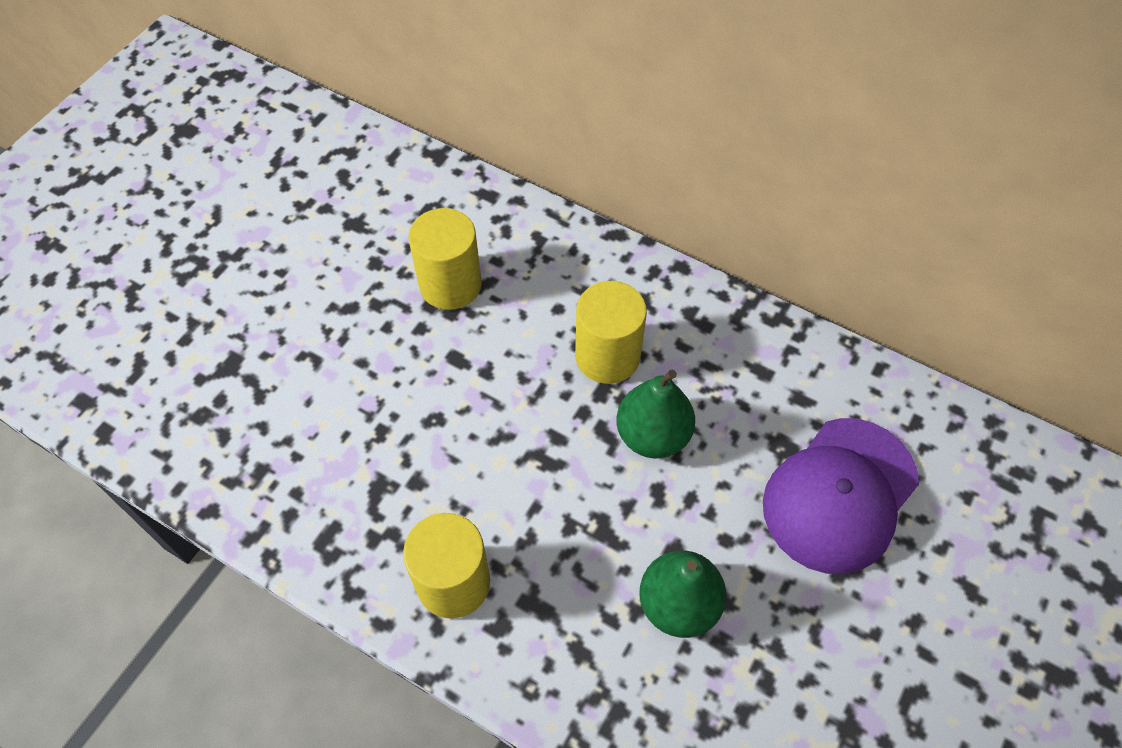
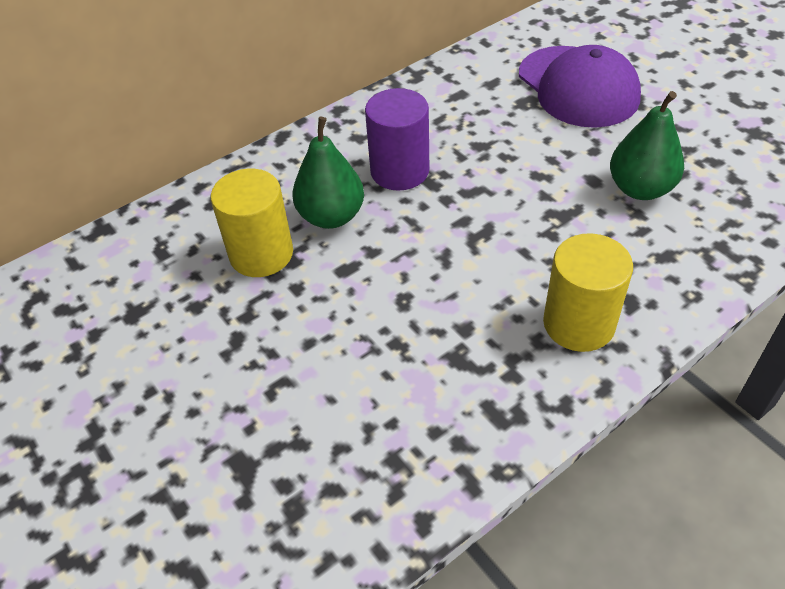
camera: 65 degrees left, 10 degrees down
(607, 356) = (399, 171): yellow cylinder -> purple cylinder
(652, 435) = (487, 164): green pear -> green pear (331, 216)

